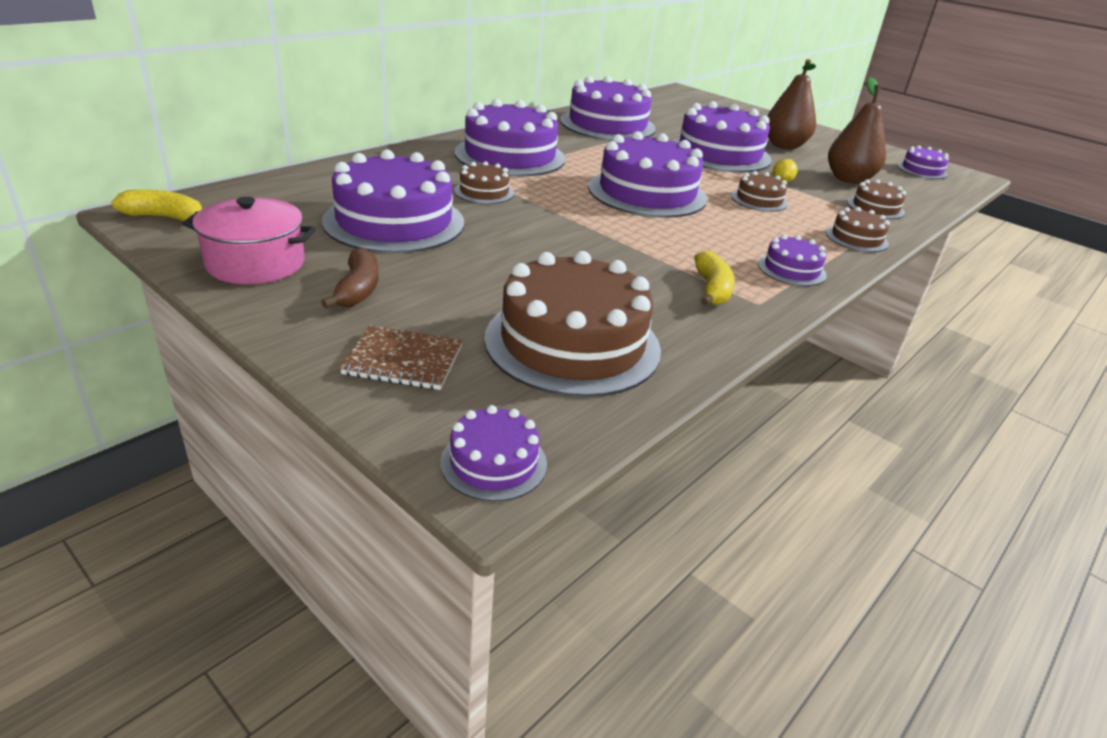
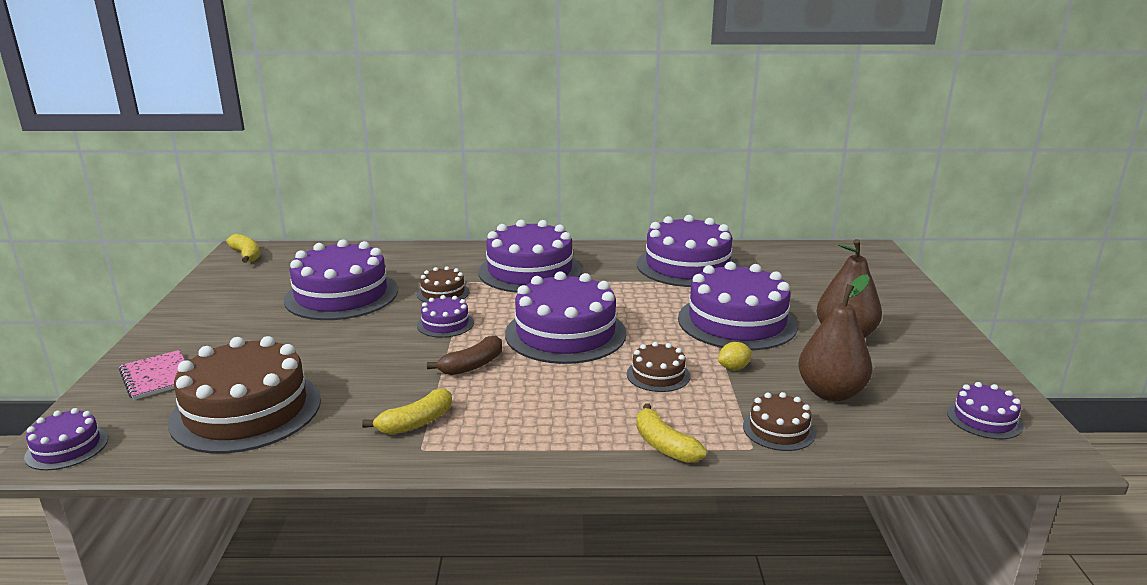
camera: 50 degrees right, 10 degrees down
(256, 263) = (223, 295): pink pot -> none
(358, 290) = (229, 329): brown banana -> brown banana (472, 365)
(403, 360) = (157, 377): brown notebook -> pink notebook
(791, 269) = (520, 440): purple cake -> purple cake (445, 324)
(856, 238) = (664, 445): brown cake -> yellow banana

